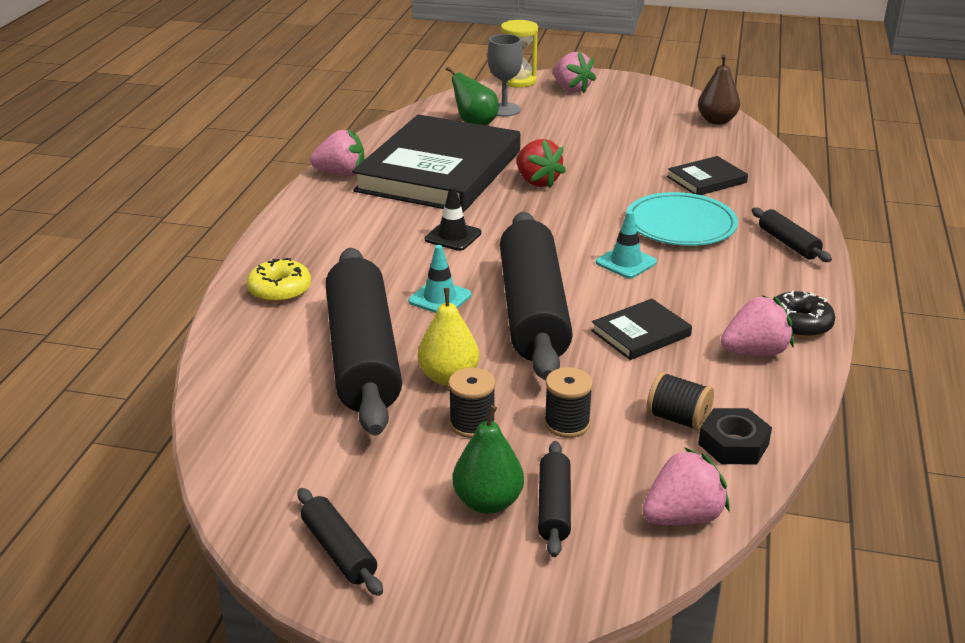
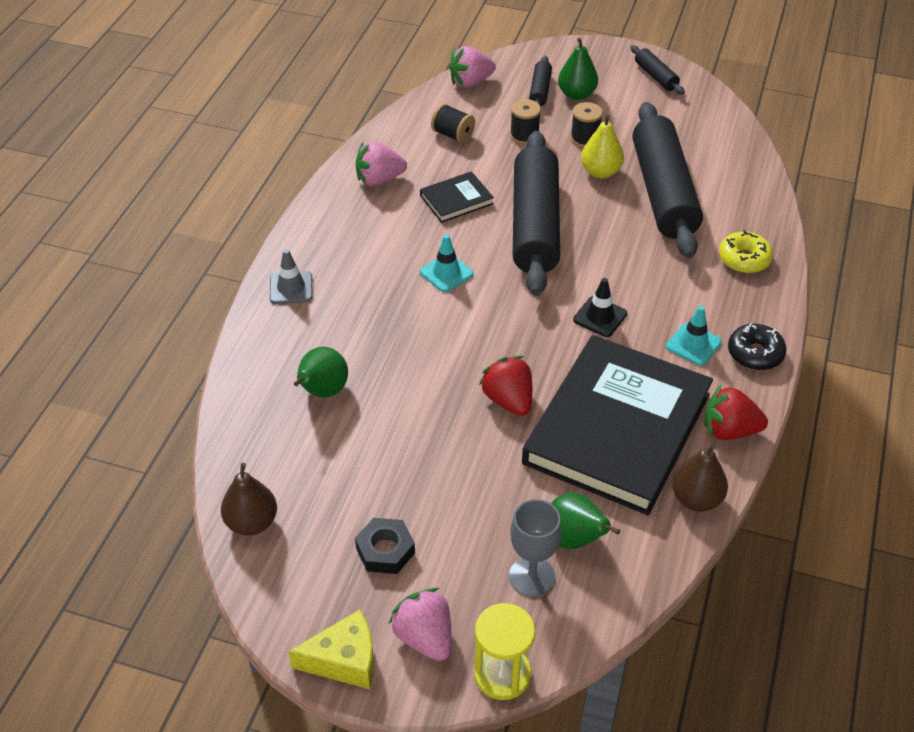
camera: 175 degrees left, 15 degrees up
(341, 174) = (729, 430): pink strawberry -> red strawberry
(379, 142) = (696, 499): none -> brown pear
(440, 298) = (609, 242): turquoise traffic cone -> turquoise traffic cone (693, 344)
(619, 81) = (344, 660): none -> yellow cheese
(680, 224) = (379, 320): turquoise plate -> none
(706, 180) = (322, 391): black book -> green pear
(733, 444) = (425, 118): black nut -> black nut (385, 550)
(788, 243) = (291, 288): black rolling pin -> grey traffic cone
(798, 324) = (334, 201): black donut -> black donut (755, 354)

